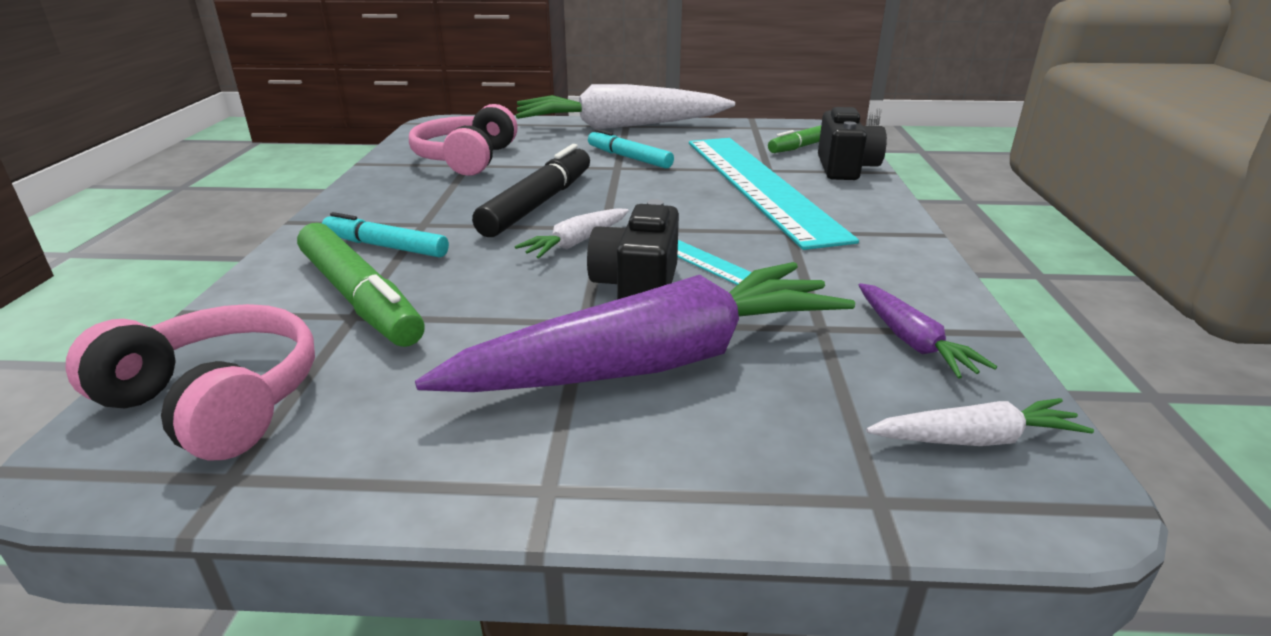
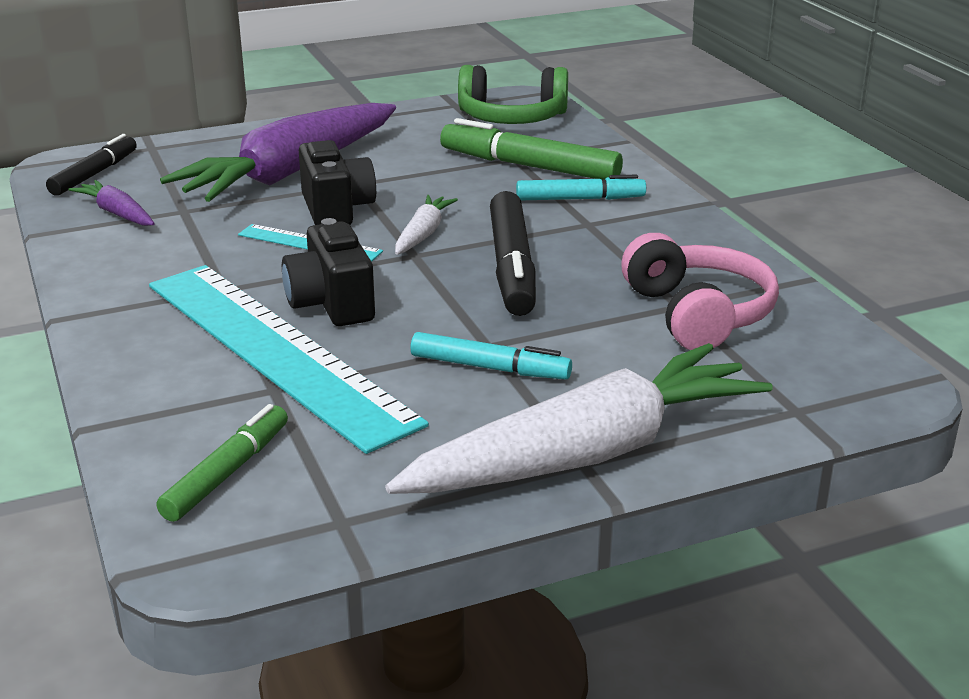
camera: 155 degrees right, 0 degrees up
(216, 402) = (512, 118): pink headphones -> green headphones
(845, 168) = (158, 418): black camera -> black camera (331, 304)
(976, 439) = (94, 174): white carrot -> black marker

